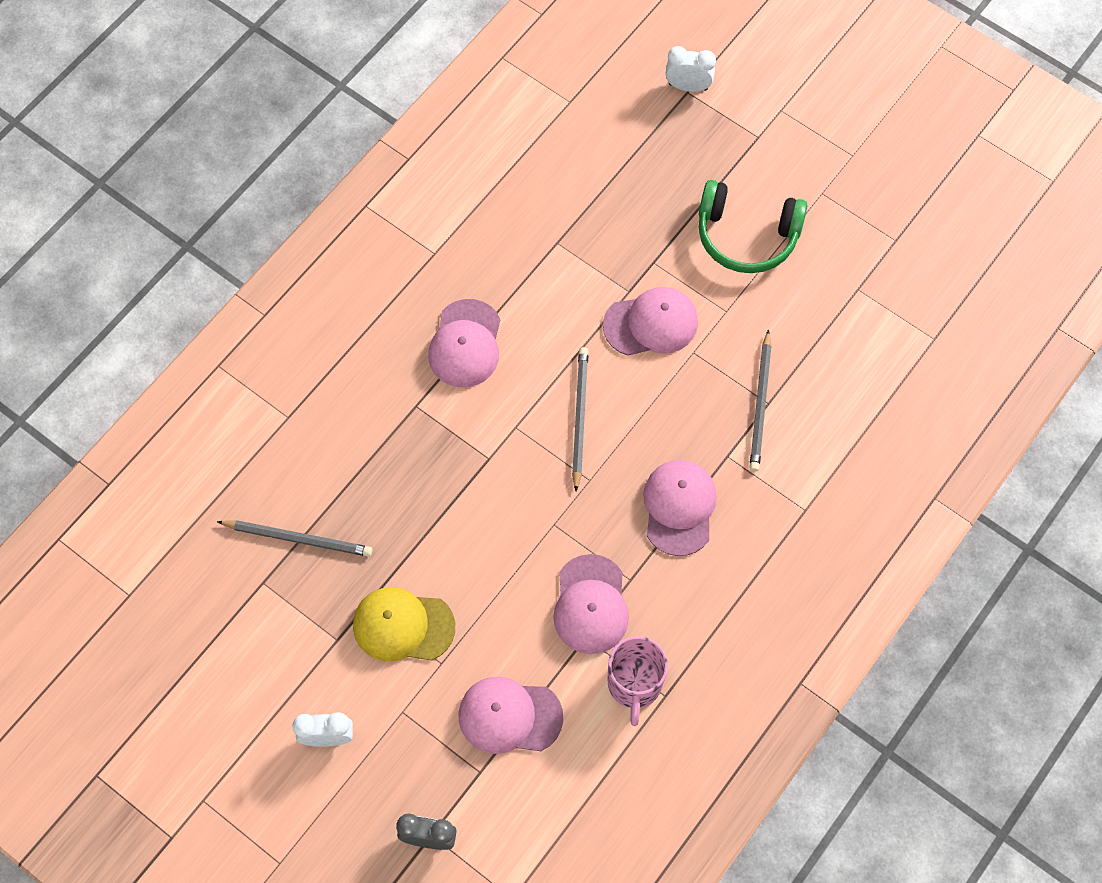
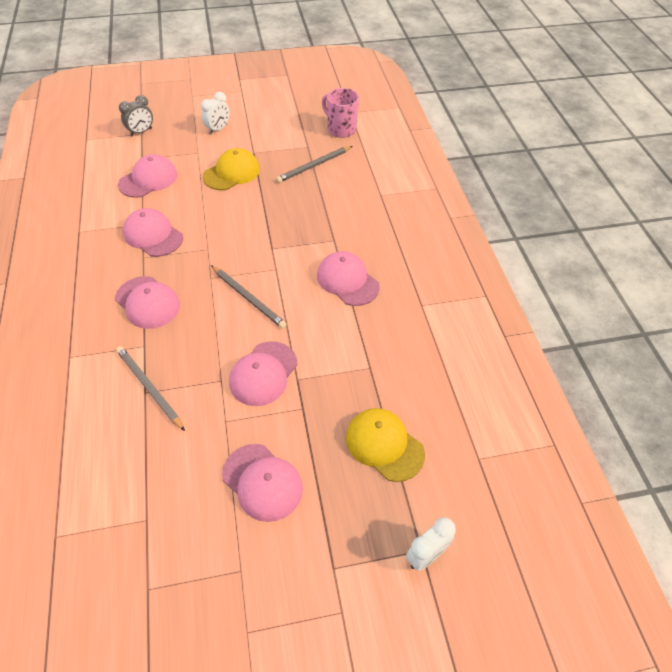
camera: 130 degrees right, 15 degrees down
(625, 175) = (384, 445): none -> yellow cap
(634, 684) = (99, 225): pink mug -> pink mug (341, 129)
(746, 236) = (262, 482): green headphones -> pink cap

